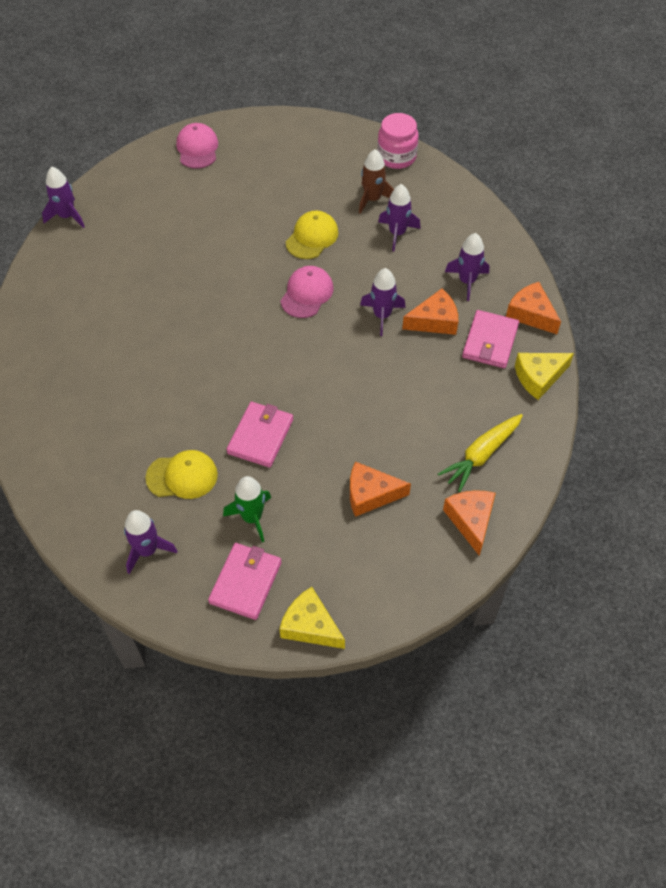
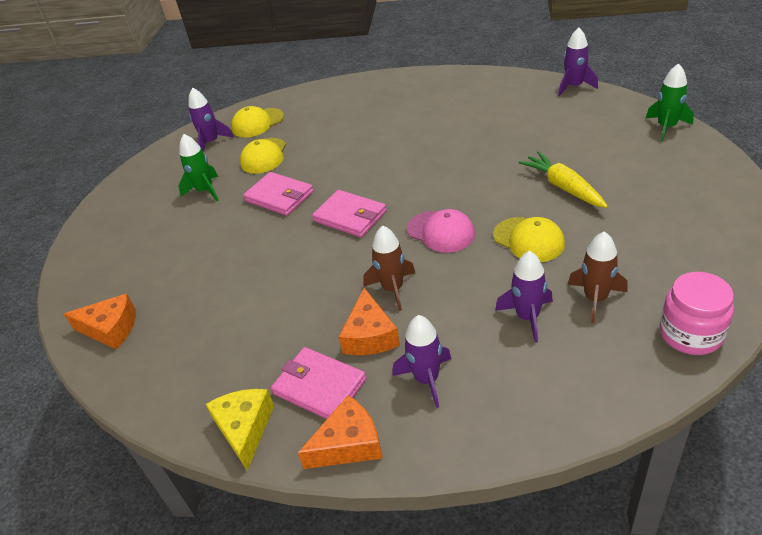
camera: 110 degrees right, 15 degrees down
(105, 508) = (257, 123): none -> yellow cap
(151, 156) = (666, 127): none -> green rocket
(197, 148) = (685, 157): pink cap -> none
(245, 582) = (154, 187): pink wallet -> pink wallet (350, 216)
(310, 626) = (96, 218): yellow cheese -> none
(370, 494) = (182, 261): orange cheese -> none
(382, 315) = (393, 289): purple rocket -> brown rocket
(481, 455) = (174, 350): yellow carrot -> yellow carrot (563, 187)

